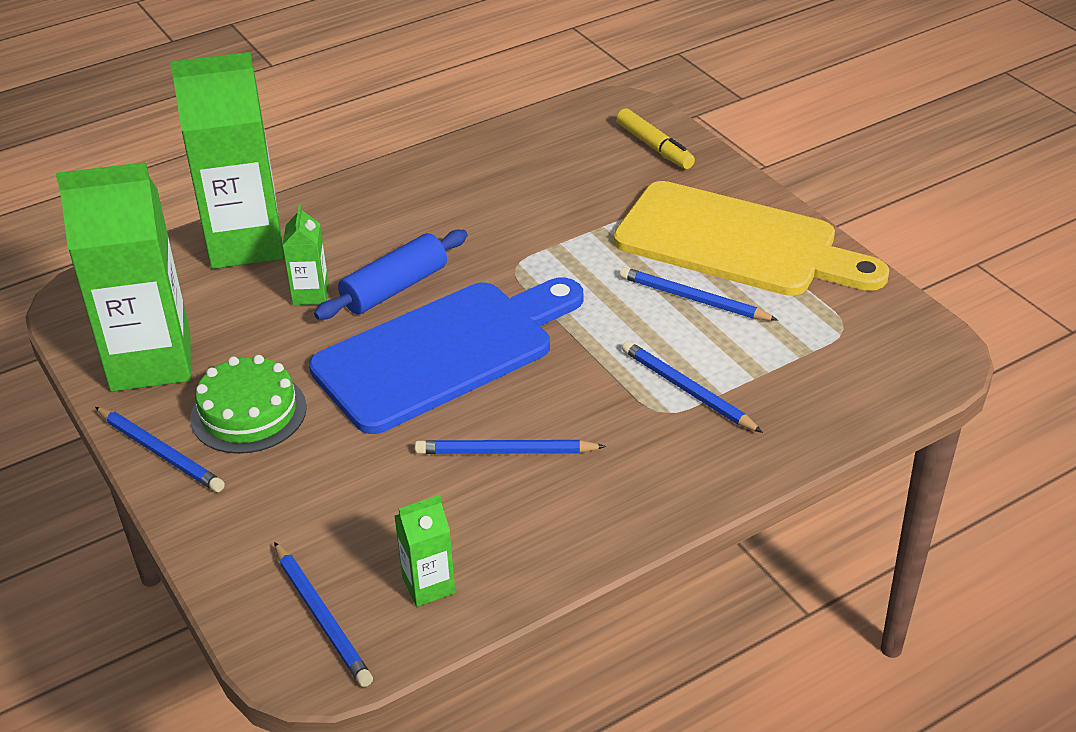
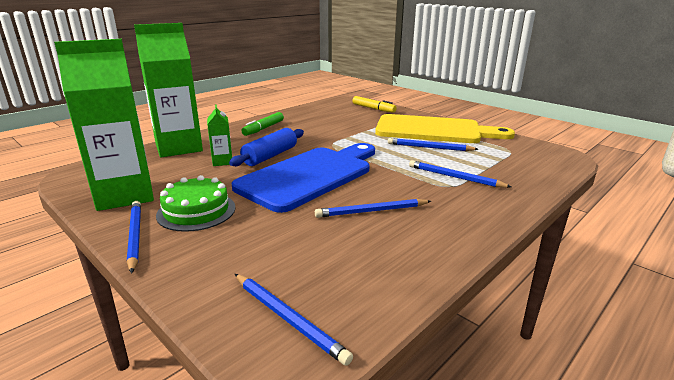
camera: 15 degrees left, 15 degrees down
(160, 452) = (135, 236): blue pencil -> blue pencil turned 135 degrees counterclockwise
(408, 198) = (263, 128): none -> green marker
(428, 585) = (361, 286): green carton -> none

